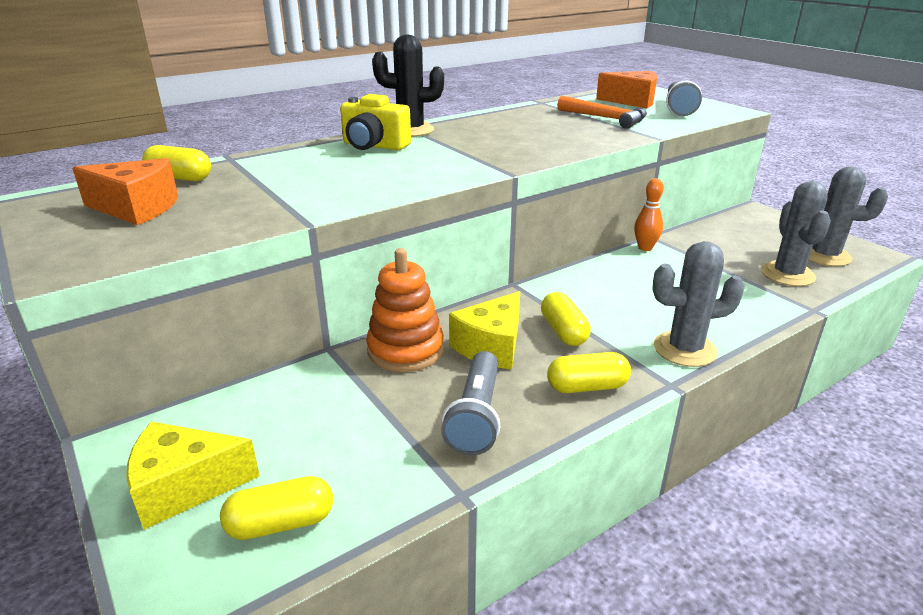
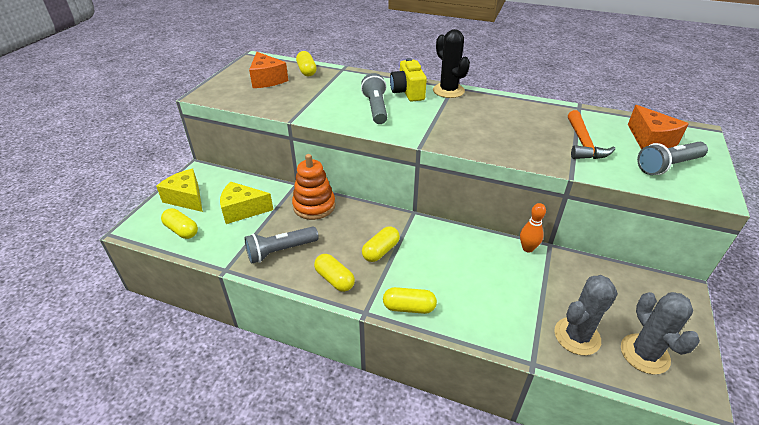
camera: 55 degrees right, 10 degrees up
(380, 169) = (376, 108): none -> grey flashlight
(491, 346) = (342, 231): yellow cheese -> yellow cheese (242, 210)
(685, 349) = (409, 307): grey cactus -> yellow capsule

